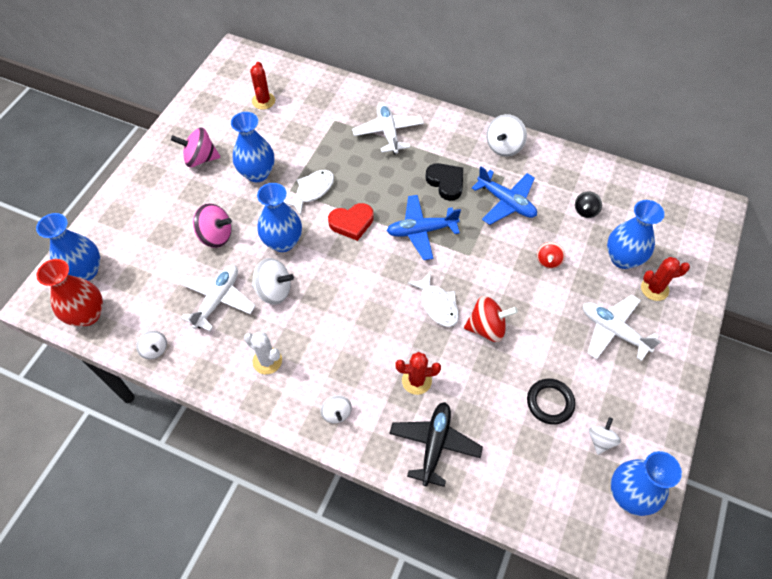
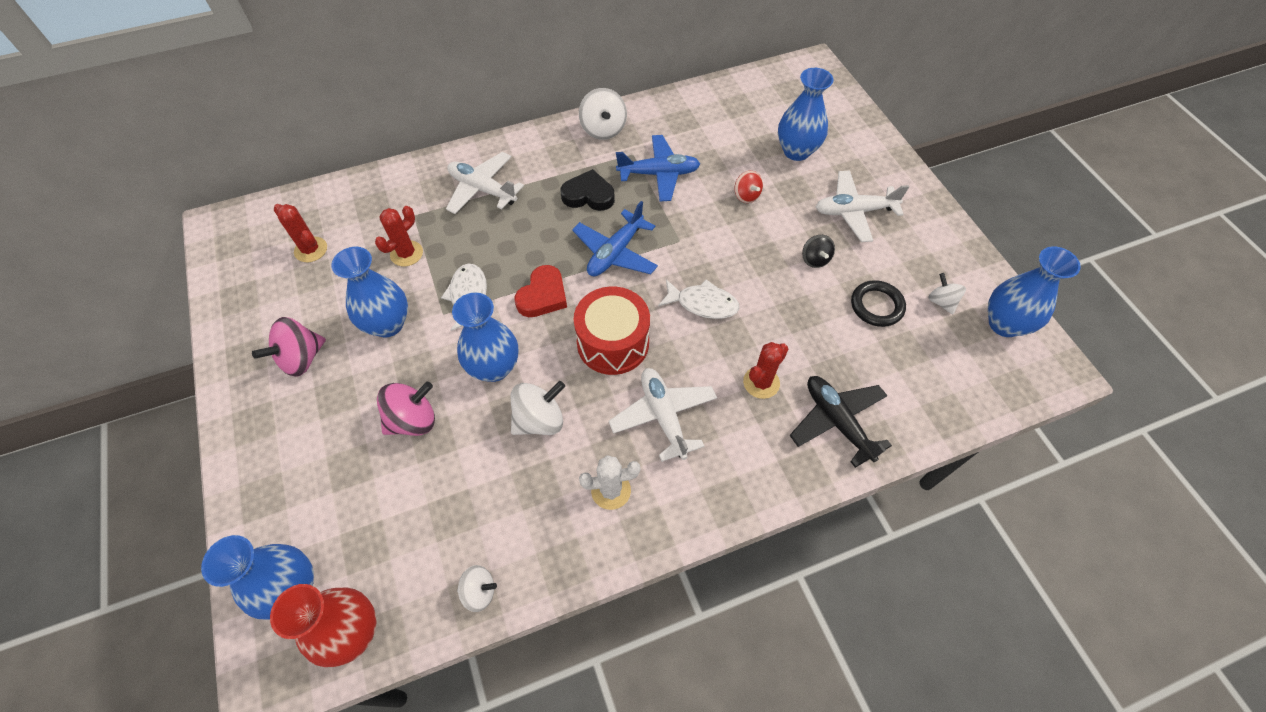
camera: 45 degrees left, 0 degrees up
(218, 300) = (490, 479): white plane -> white plane (663, 416)
(336, 413) = (729, 475): white spinning top -> none
(359, 282) = (613, 343): none -> red drum
(487, 328) = (763, 288): red spinning top -> none
(585, 211) = (728, 135): black spinning top -> black spinning top (815, 259)
(654, 289) = (844, 156): red cactus -> red cactus (406, 253)

